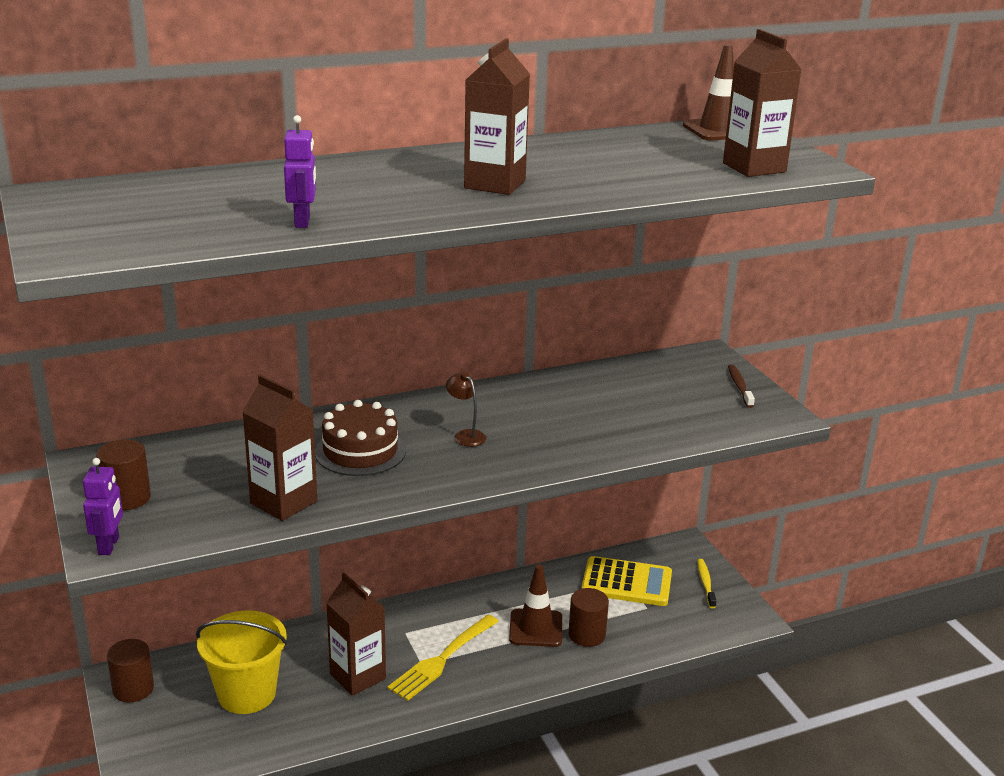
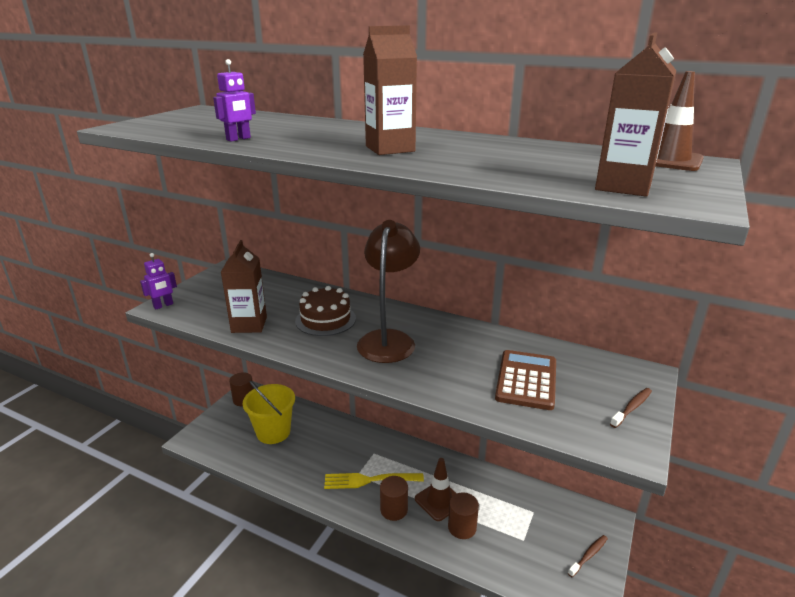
camera: 50 degrees right, 0 degrees up
(127, 498) = (207, 290): brown cylinder -> brown cylinder (394, 509)
(357, 676) = (323, 459): brown carton -> none
(465, 435) = (388, 339): brown lamp -> brown lamp, size x2.47
(626, 582) = (532, 514): yellow calculator -> none
(641, 406) = (526, 380): none -> brown calculator
(705, 583) = (588, 556): yellow toothbrush -> brown toothbrush

